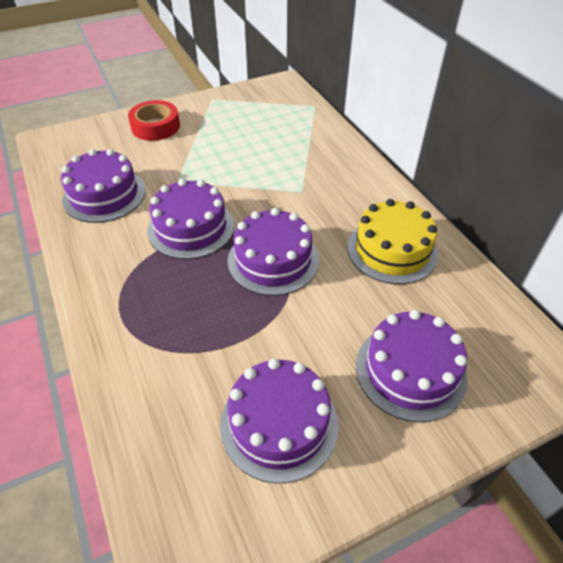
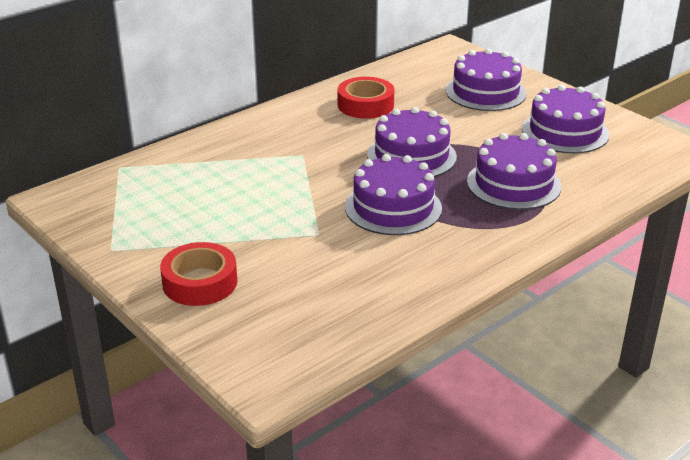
camera: 105 degrees left, 15 degrees down
(104, 195) = (369, 281): purple cake -> purple cake (513, 184)
(392, 250) = (365, 105): yellow cake -> red tape

